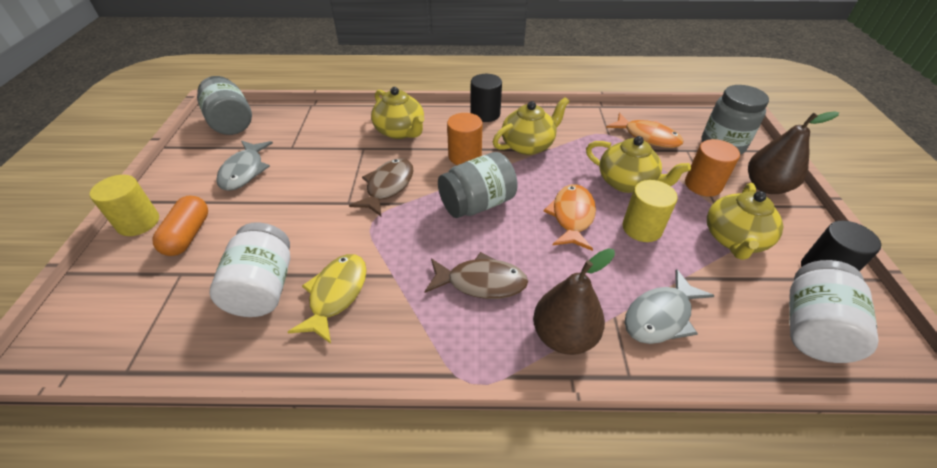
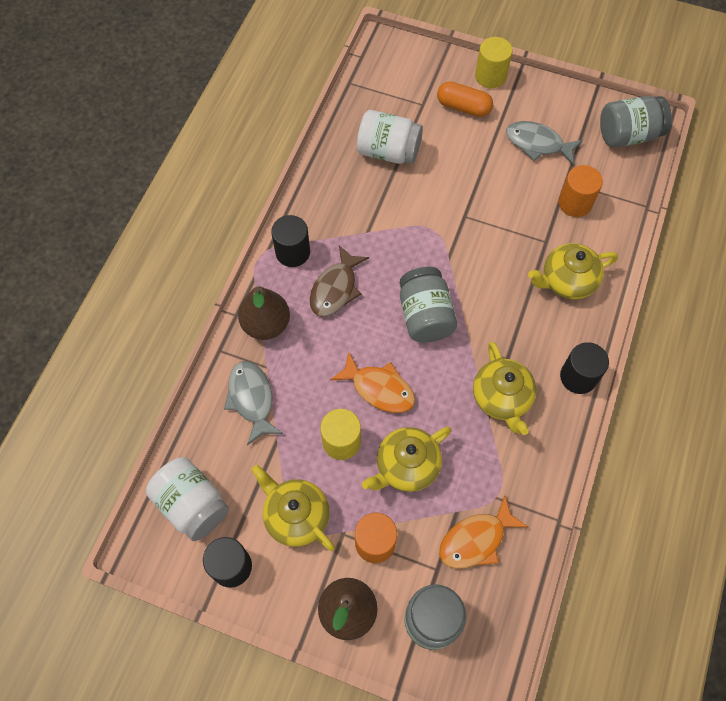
camera: 110 degrees right, 20 degrees up
(336, 294) = (363, 193): yellow fish -> none
(388, 187) = (476, 250): brown fish -> none
(449, 343) = (292, 252): none -> black cylinder
(465, 156) = (502, 329): orange cylinder -> orange cylinder (575, 203)

